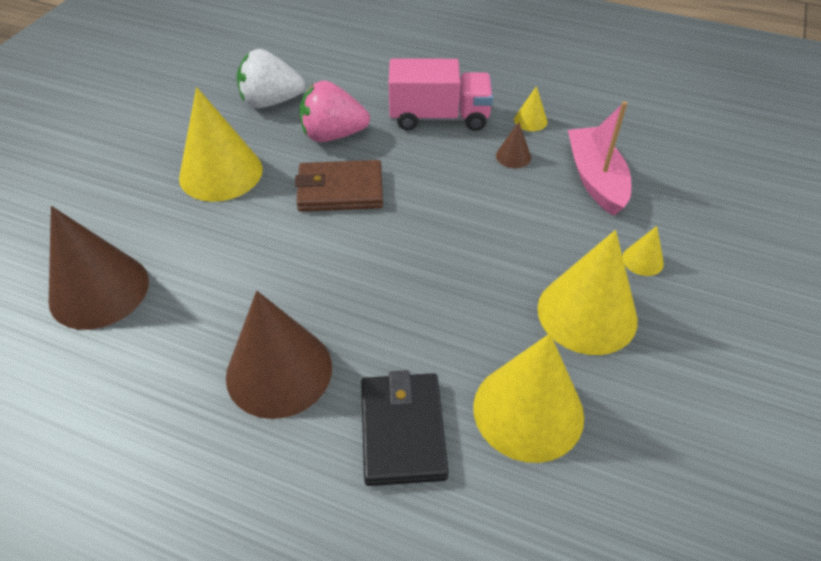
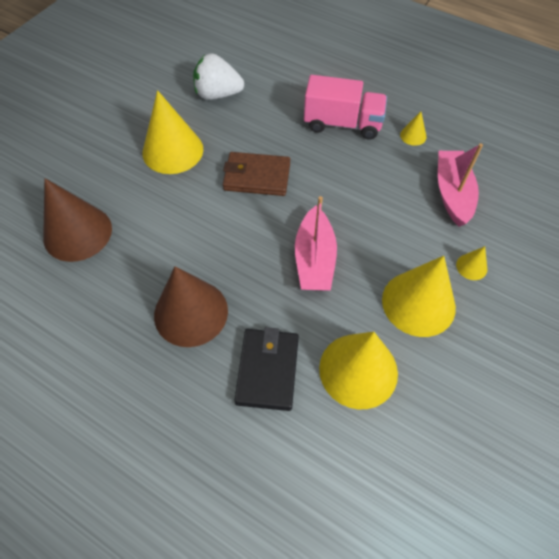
camera: 10 degrees right, 10 degrees up
(333, 135) = (259, 129): pink strawberry -> none
(437, 279) = (314, 259): none -> pink boat
(513, 156) = (392, 165): brown cone -> none

